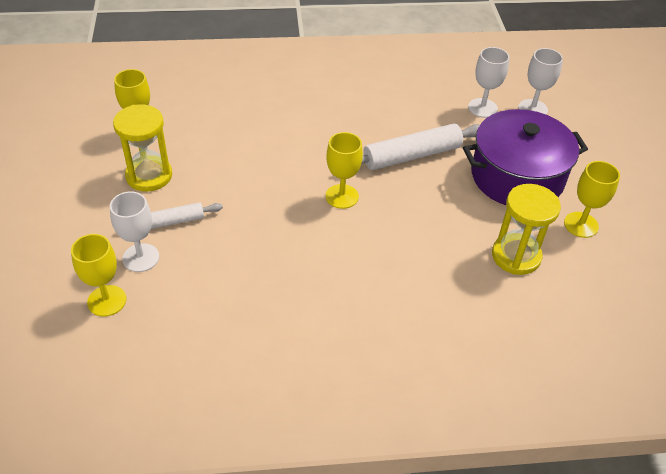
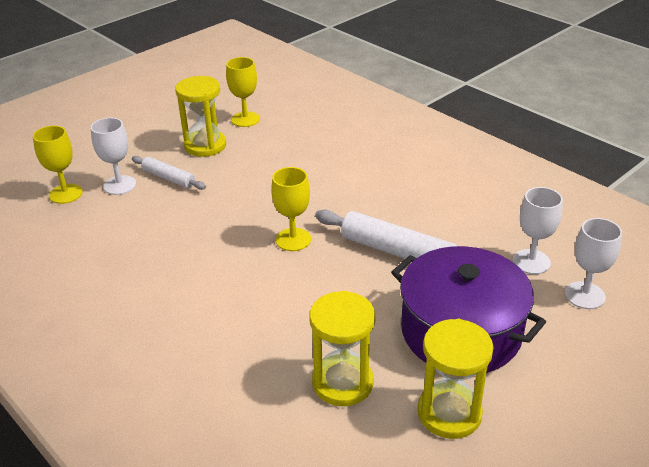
camera: 55 degrees right, 10 degrees down
(581, 225) = (449, 413): yellow goblet -> yellow hourglass

